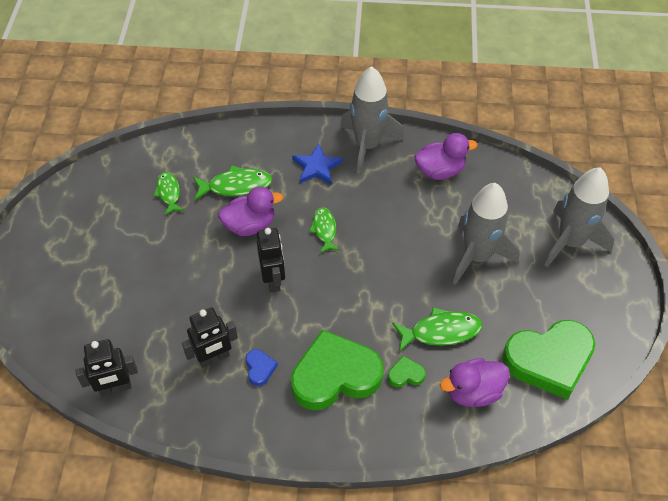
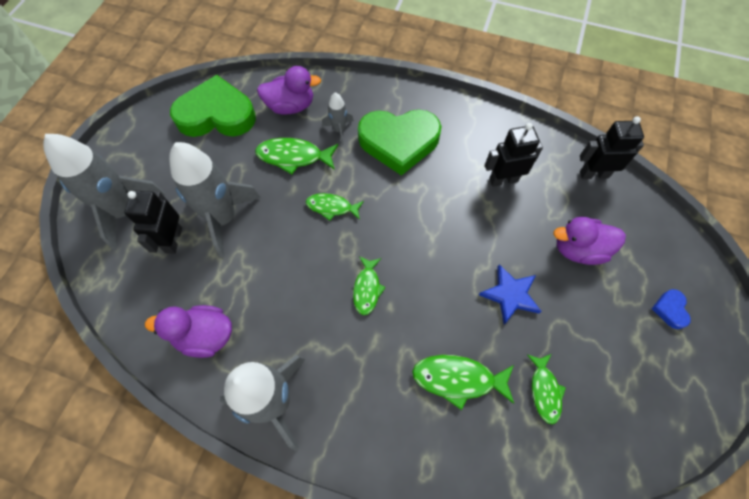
camera: 165 degrees left, 10 degrees up
(250, 225) = (449, 316): purple duck -> purple duck (578, 249)
(260, 368) = (463, 162): blue heart -> blue heart (670, 310)
(273, 280) = (435, 243): black robot -> black robot (173, 240)
(317, 167) = (350, 383): blue star -> blue star (510, 295)
(380, 289) = (332, 207): none -> green fish
(406, 374) = (339, 130): green heart -> grey rocket

